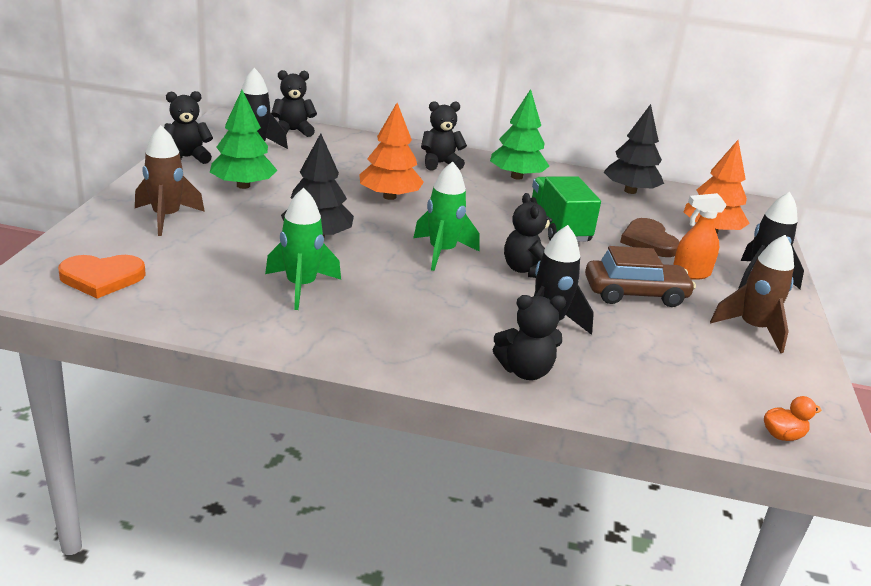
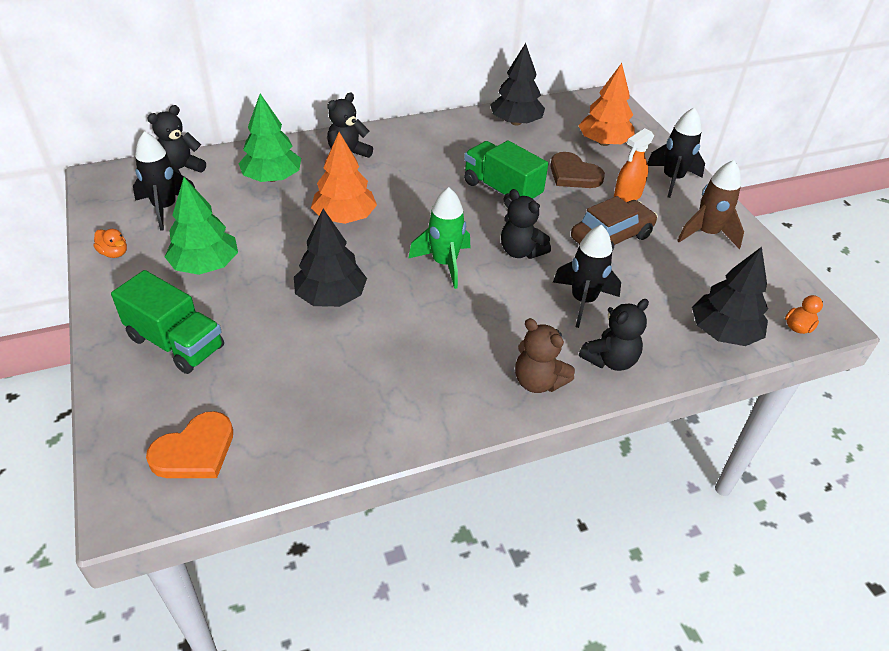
camera: 30 degrees left, 15 degrees up
(166, 217) = (176, 343): brown rocket -> green truck
(187, 157) = (114, 253): black teddy bear -> orange duck
(301, 286) = (374, 363): green rocket -> none
(432, 355) = (538, 381): none -> brown teddy bear
(516, 177) = (421, 144): green tree -> green tree (272, 178)
(680, 403) = (723, 332): none -> black tree

